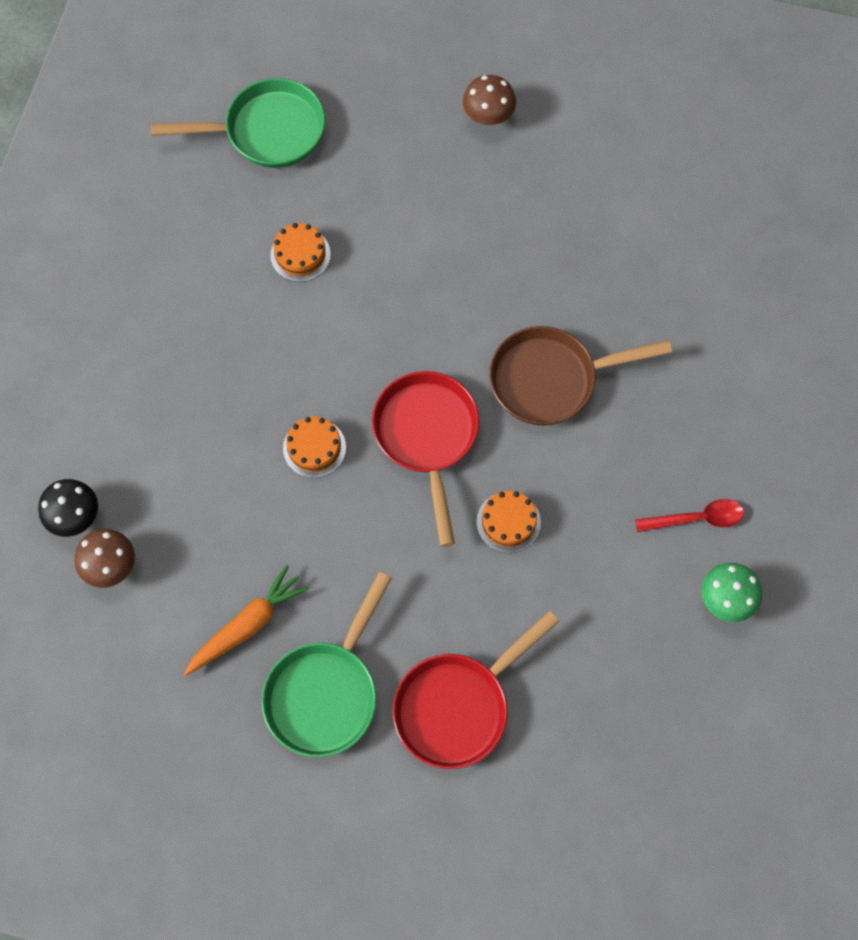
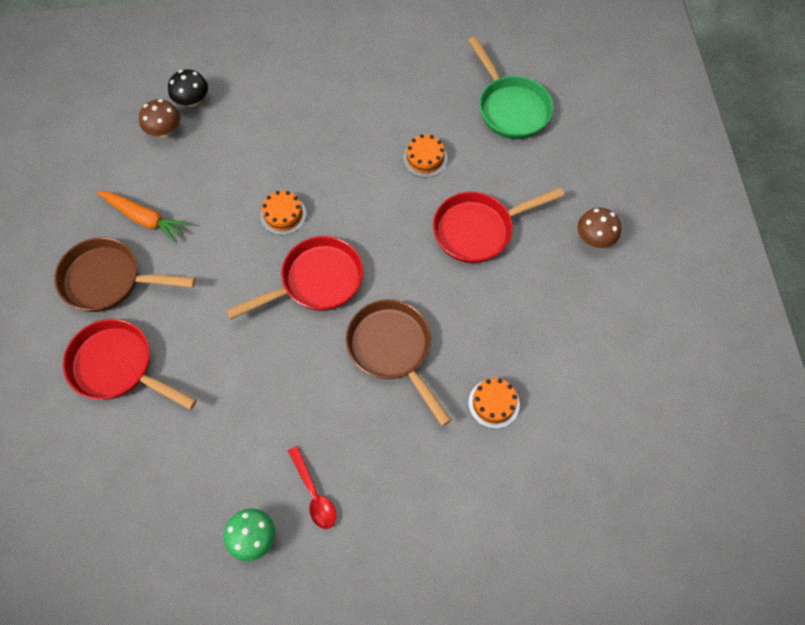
camera: 70 degrees right, 5 degrees down
(326, 692) = (109, 280): green pan -> brown pan
(428, 231) = (478, 230): none -> red pan
(508, 522) = (268, 356): orange cake -> orange cake (493, 403)

